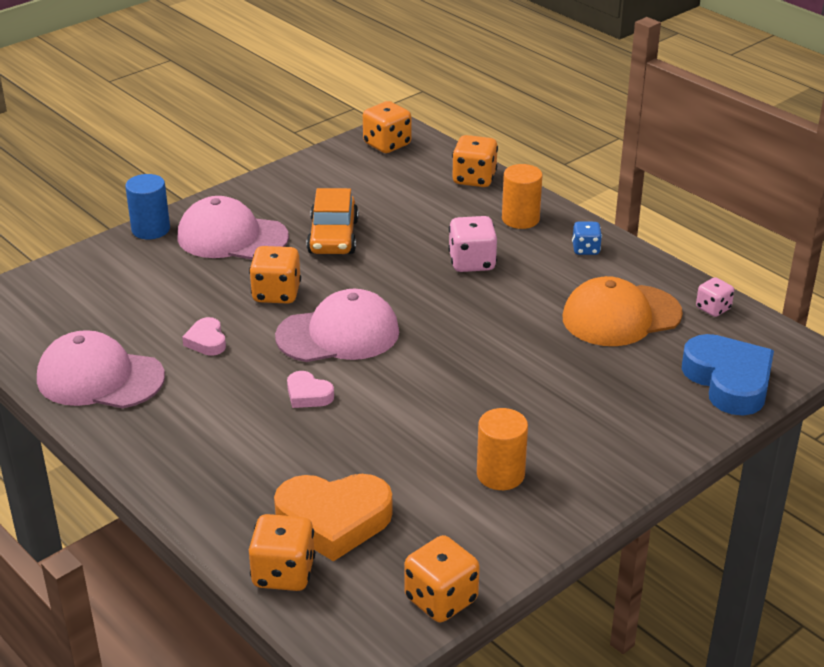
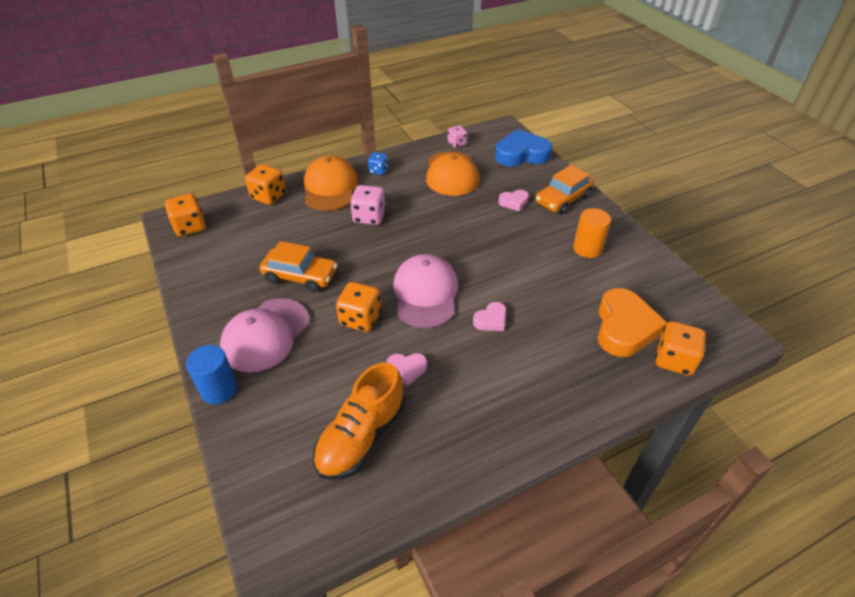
camera: 75 degrees left, 10 degrees up
(100, 378) = (434, 449): pink cap -> none
(108, 328) = (361, 437): none -> orange shoe
(441, 599) = (693, 293): orange dice -> none
(520, 219) = (330, 187): orange cylinder -> orange cap
(581, 387) = (514, 202): none -> pink heart
(620, 439) = (563, 199): none -> orange car

